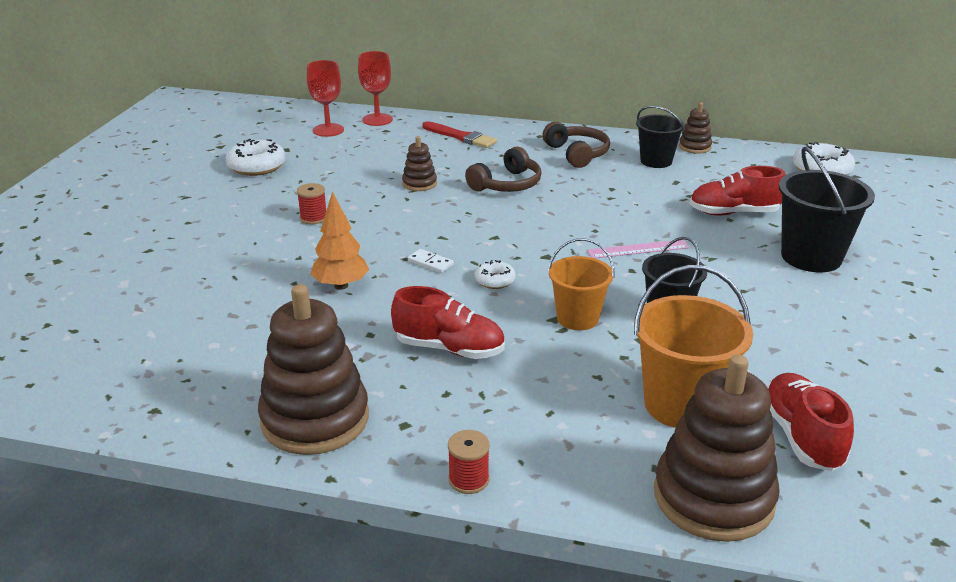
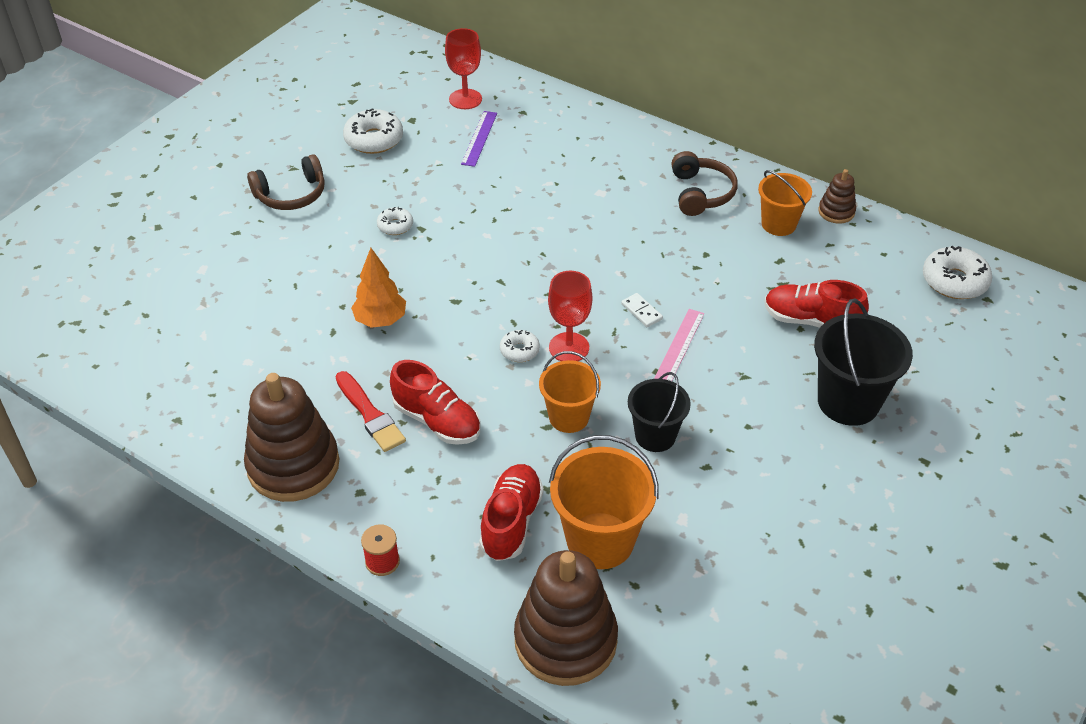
camera: 20 degrees right, 15 degrees up
(313, 218) = (395, 226): red spool -> white donut
(357, 151) = (479, 138): none -> purple ruler
(377, 120) = (522, 93): red goblet -> red goblet (569, 347)
(419, 183) = (516, 201): brown stacking toy -> none
(430, 263) = (473, 312): white domino -> white domino (641, 311)
(461, 137) = (594, 139): red brush -> red brush (370, 414)
(506, 184) = (602, 222): brown headphones -> brown headphones (291, 194)
(638, 249) = (679, 345): pink ruler -> pink ruler turned 75 degrees counterclockwise
(656, 161) = (778, 224): black bucket -> orange bucket
(801, 437) = (682, 605): red shoe -> red shoe (511, 522)

